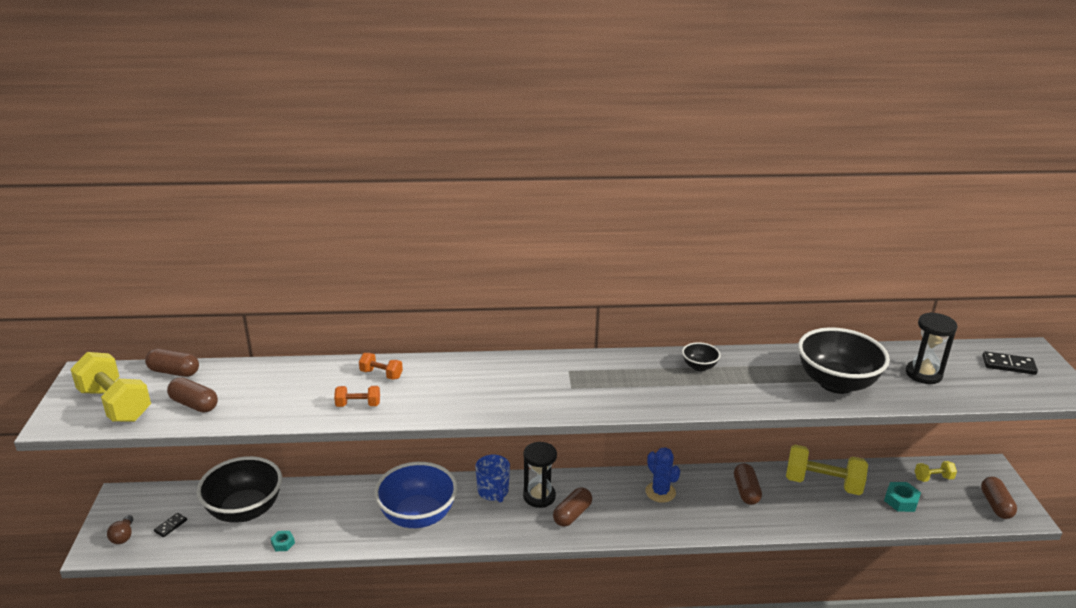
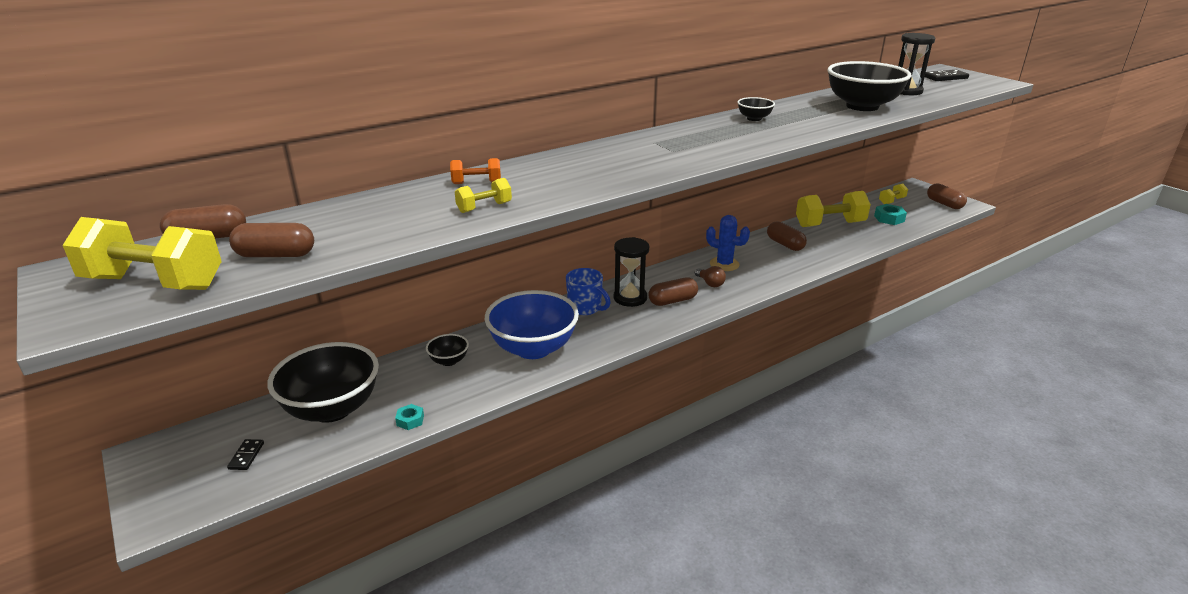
camera: 30 degrees left, 0 degrees up
(123, 536) = (186, 490): brown light bulb -> brown light bulb (710, 283)
(350, 501) = (449, 361): none -> black bowl
(358, 405) = (484, 207): orange dumbbell -> yellow dumbbell
(572, 514) = (672, 301): brown capsule -> brown capsule turned 60 degrees clockwise

